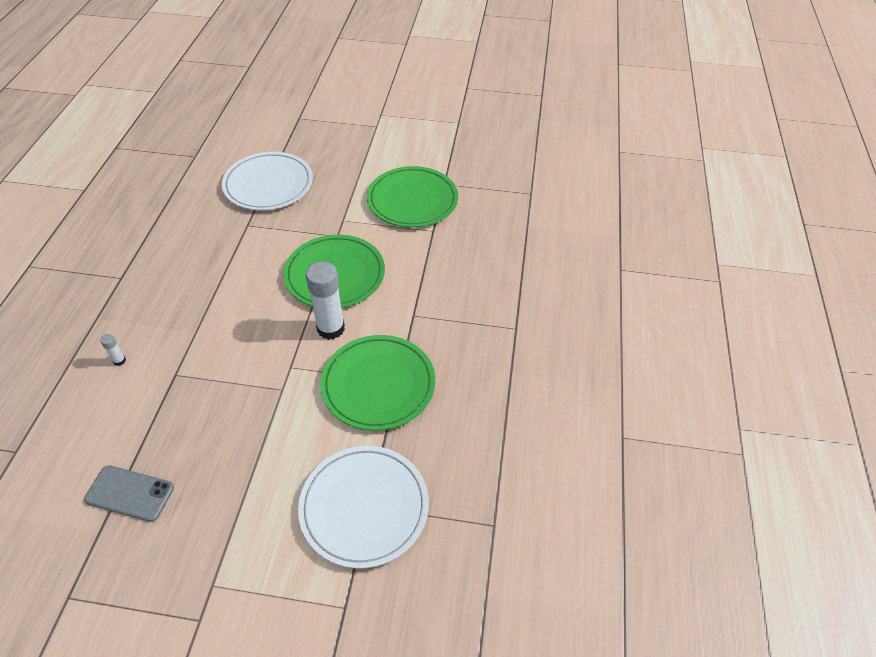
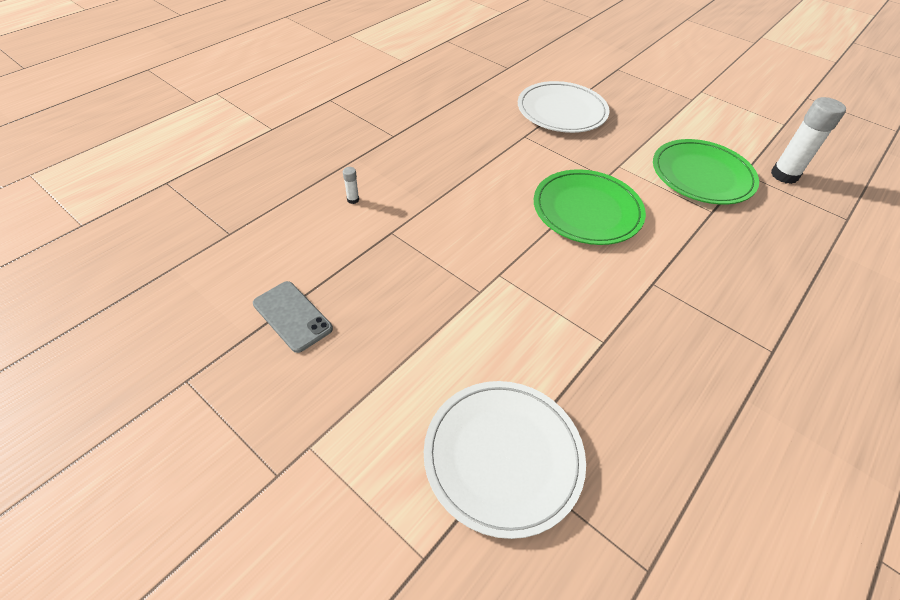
camera: 30 degrees right, 0 degrees up
(331, 328) = (558, 257): white glue stick -> white glue stick (784, 175)
(378, 384) = (581, 335): green plate -> none

